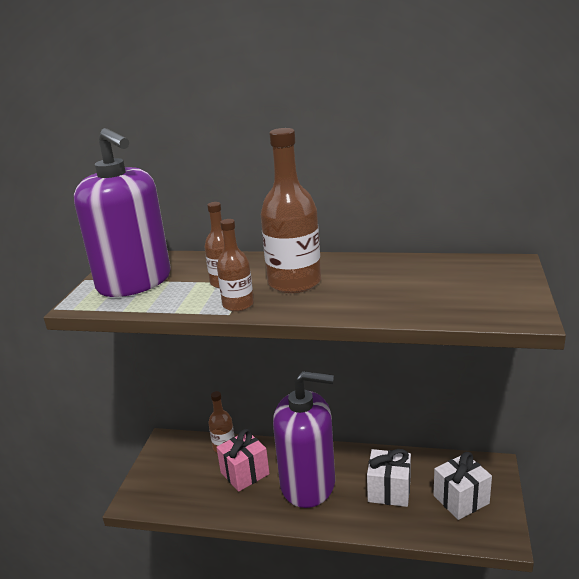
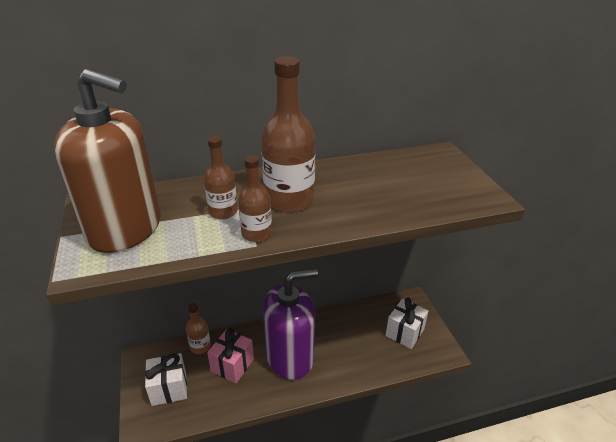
camera: 30 degrees left, 10 degrees up
(134, 282) = (125, 229): purple soap dispenser -> brown soap dispenser
(389, 491) = (353, 342): white gift -> white gift (169, 388)

